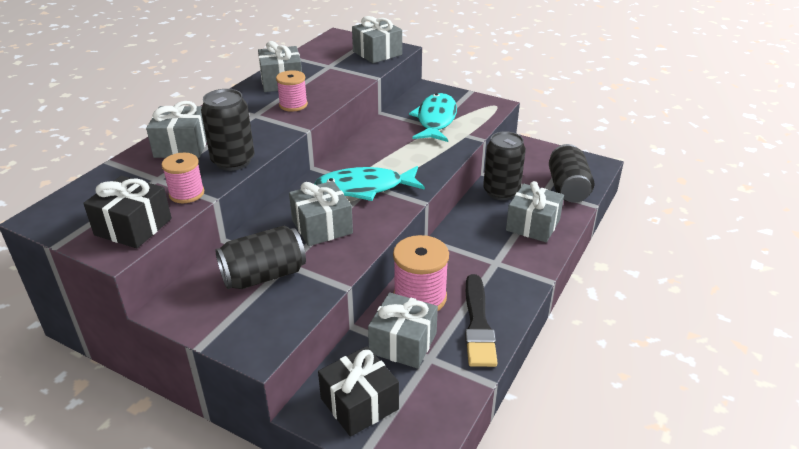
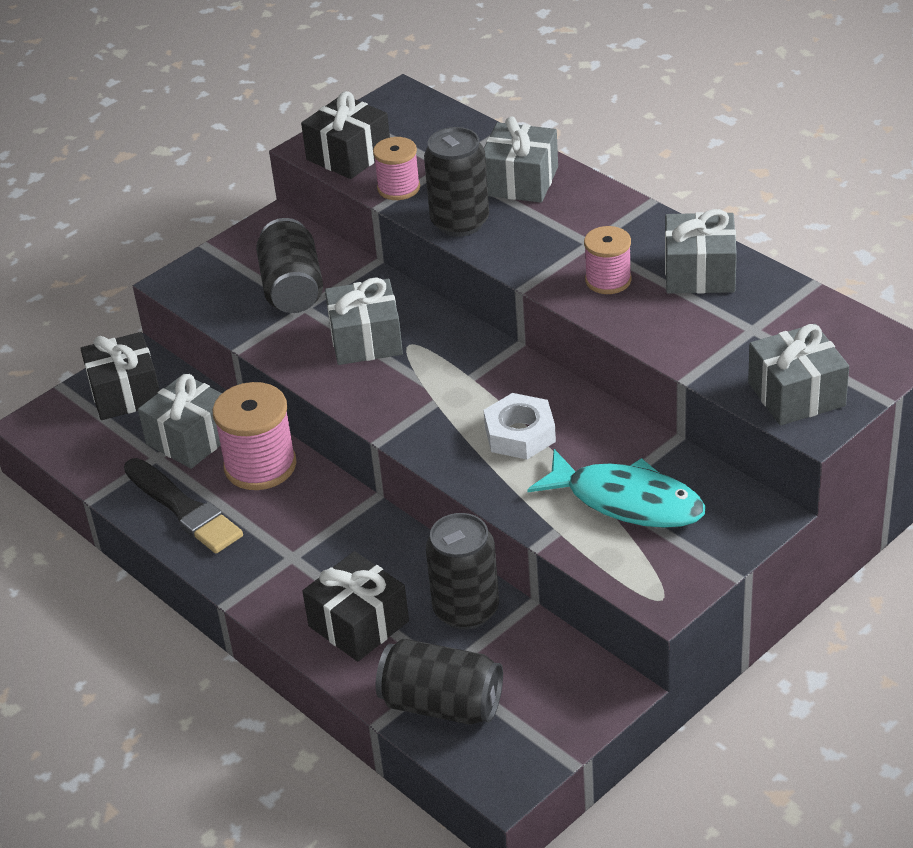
camera: 110 degrees right, 5 degrees up
(365, 188) = (440, 388): turquoise fish -> none
(397, 155) = (520, 434): none -> white nut
(478, 324) = (184, 509): black brush -> black brush turned 150 degrees counterclockwise
(533, 225) = (358, 623): grey gift -> black gift

